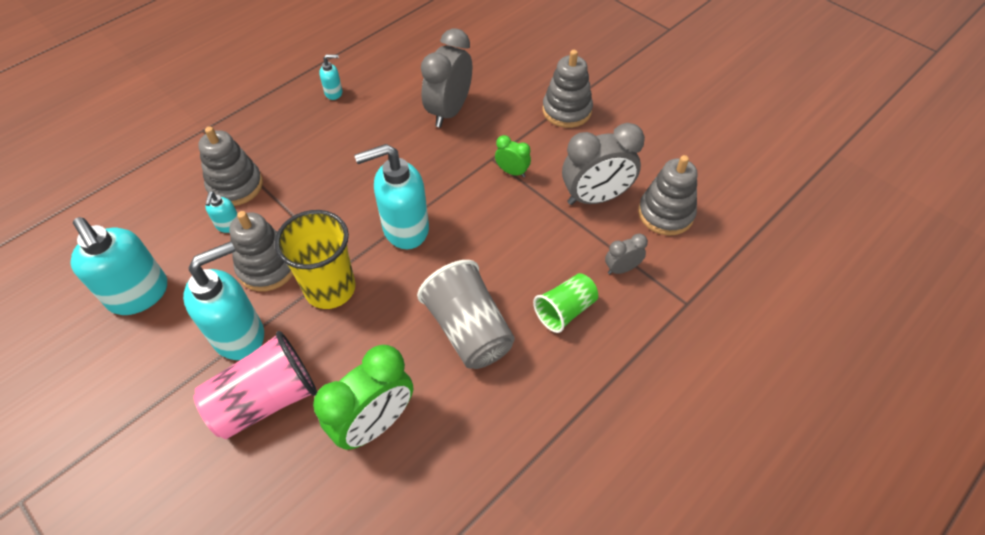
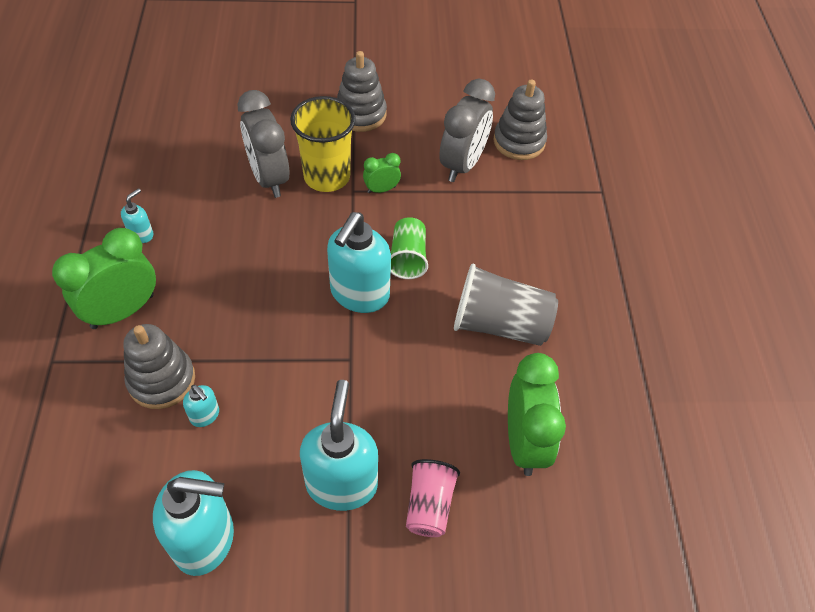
camera: 50 degrees left, 0 degrees up
(265, 400) = (429, 505): pink cup -> pink cup, size x0.63
(267, 267) = (289, 416): grey stacking toy -> none
(268, 130) = (123, 311): none -> green clock
(330, 289) = (364, 386): yellow cup -> yellow cup (327, 176)
(565, 310) = (541, 257): green cup -> green cup (408, 258)
(621, 269) = (539, 200): grey clock -> none

